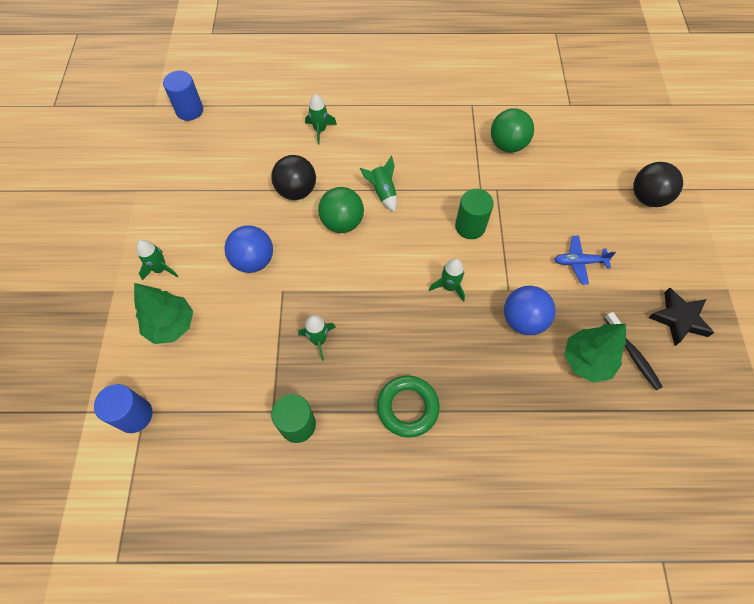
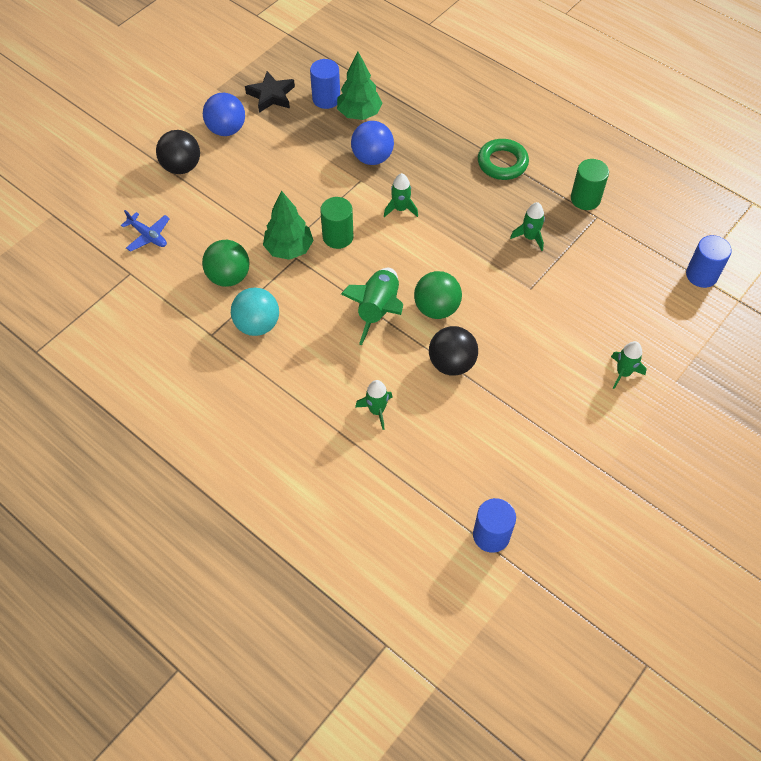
camera: 140 degrees left, 5 degrees down
(171, 325) = (639, 320): green tree -> green tree (289, 249)
(253, 260) = (537, 327): blue ball -> blue ball (226, 129)
(382, 192) = (378, 310): green rocket -> green rocket, size x1.64
(451, 129) = (257, 325): none -> turquoise ball
(579, 262) = (290, 163): blue plane -> blue plane (148, 236)
(632, 354) = (326, 99): black toothbrush -> blue cylinder

